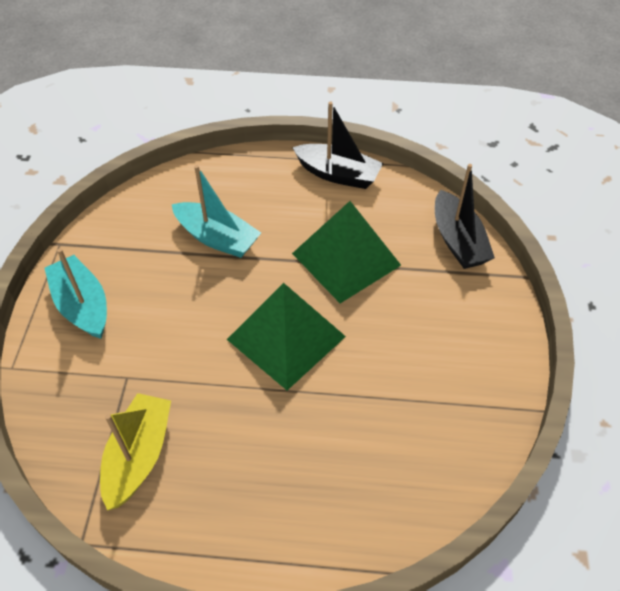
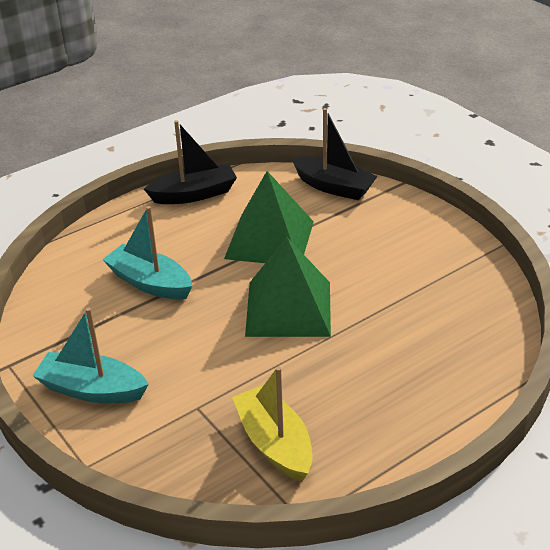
camera: 40 degrees left, 15 degrees down
(217, 238) = (150, 283): turquoise boat -> turquoise boat turned 135 degrees counterclockwise

